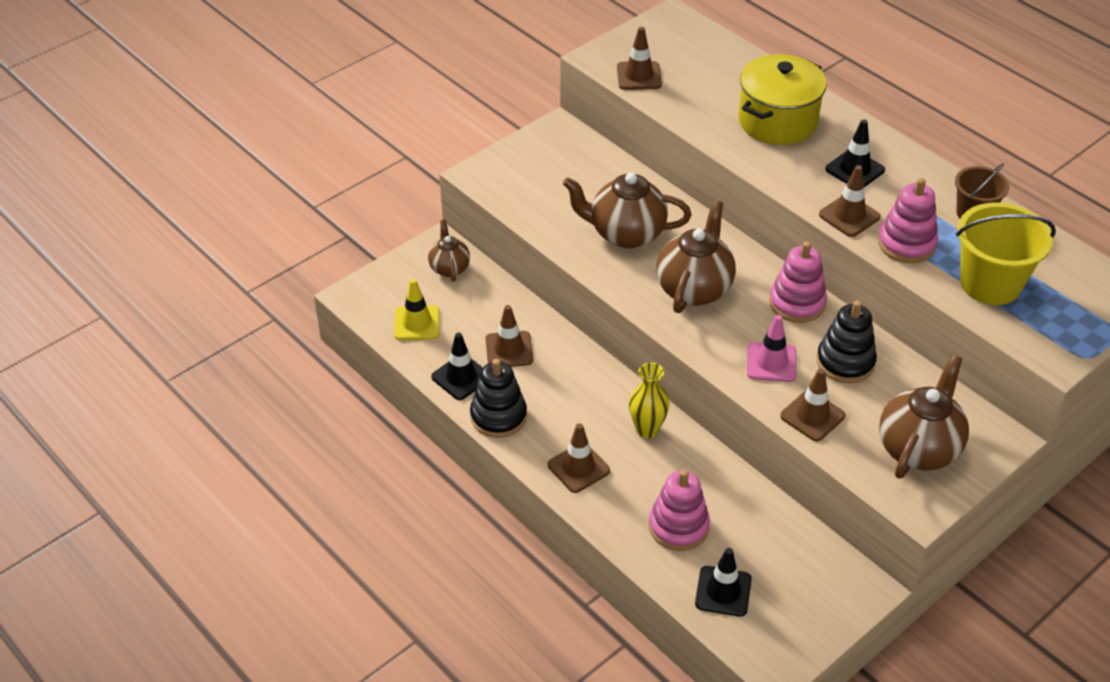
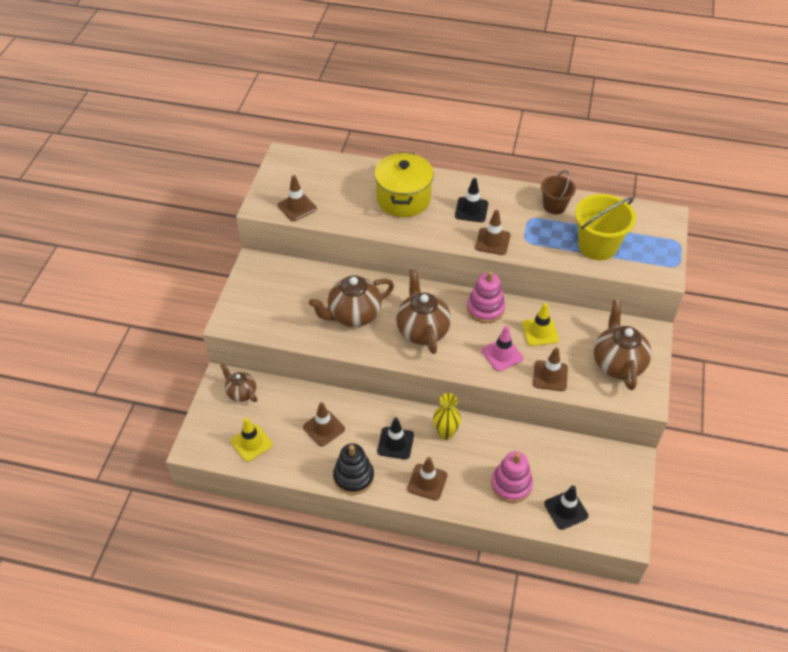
camera: 35 degrees left, 5 degrees up
(461, 377) = (309, 464): black traffic cone -> black traffic cone (395, 443)
(845, 362) = (540, 332): black stacking toy -> yellow traffic cone
(906, 244) = (536, 243): pink stacking toy -> none

